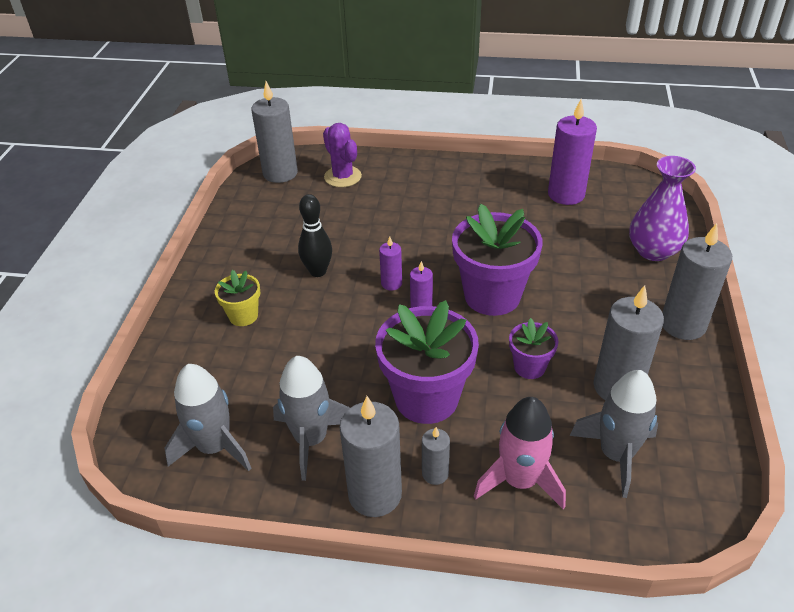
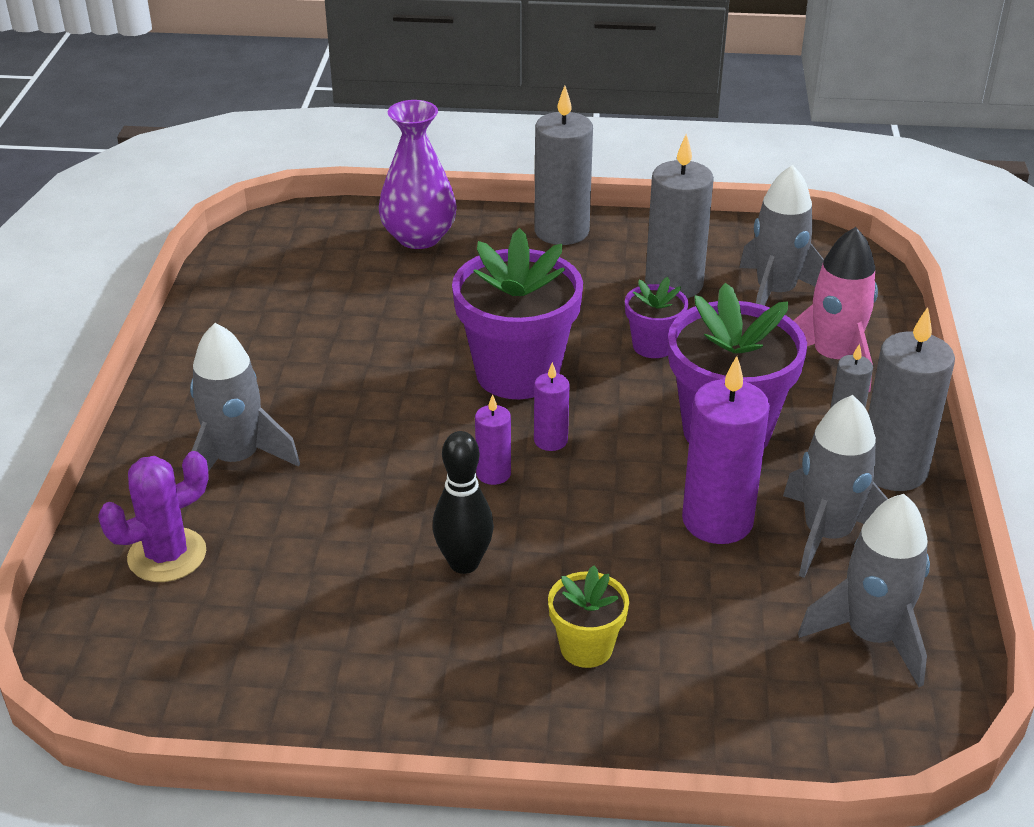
camera: 95 degrees left, 5 degrees down
(280, 173) = (130, 656): grey candle -> none
(412, 191) = (236, 459): none -> grey rocket
(566, 194) = (275, 298): purple candle -> purple candle (717, 521)

